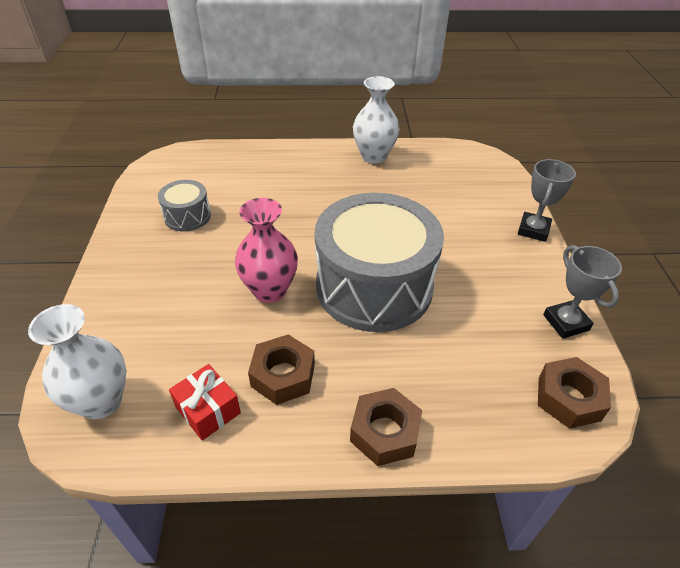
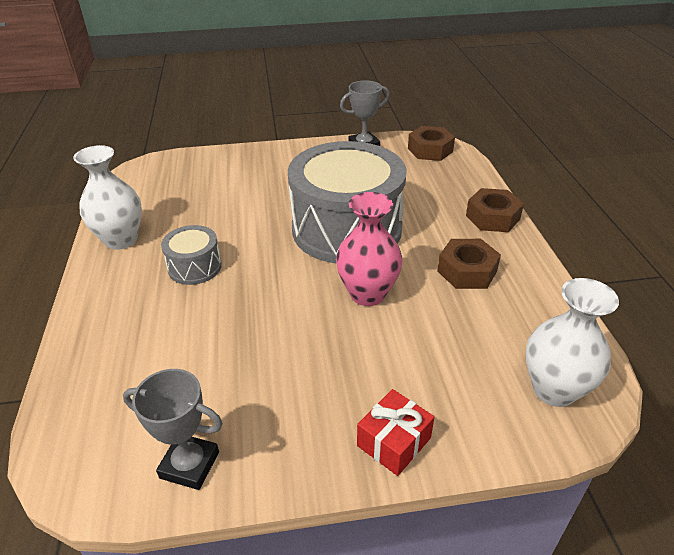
camera: 95 degrees left, 5 degrees down
(187, 216) = (242, 396): grey drum -> grey drum (195, 267)
(208, 410) = (522, 310): red gift -> red gift (394, 442)
(533, 230) = (260, 151): grey trophy -> grey trophy (189, 465)

